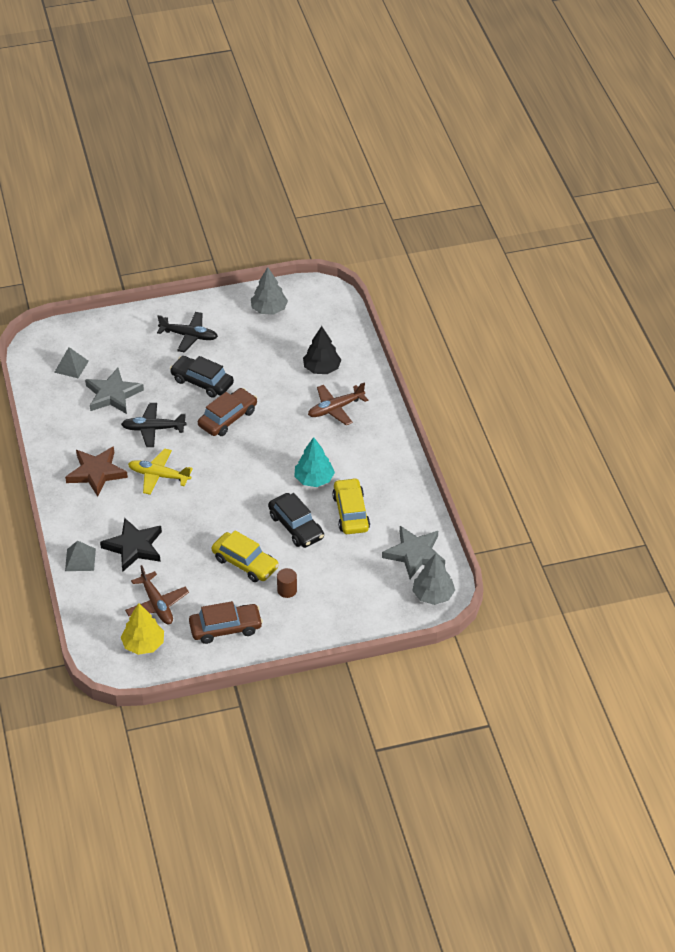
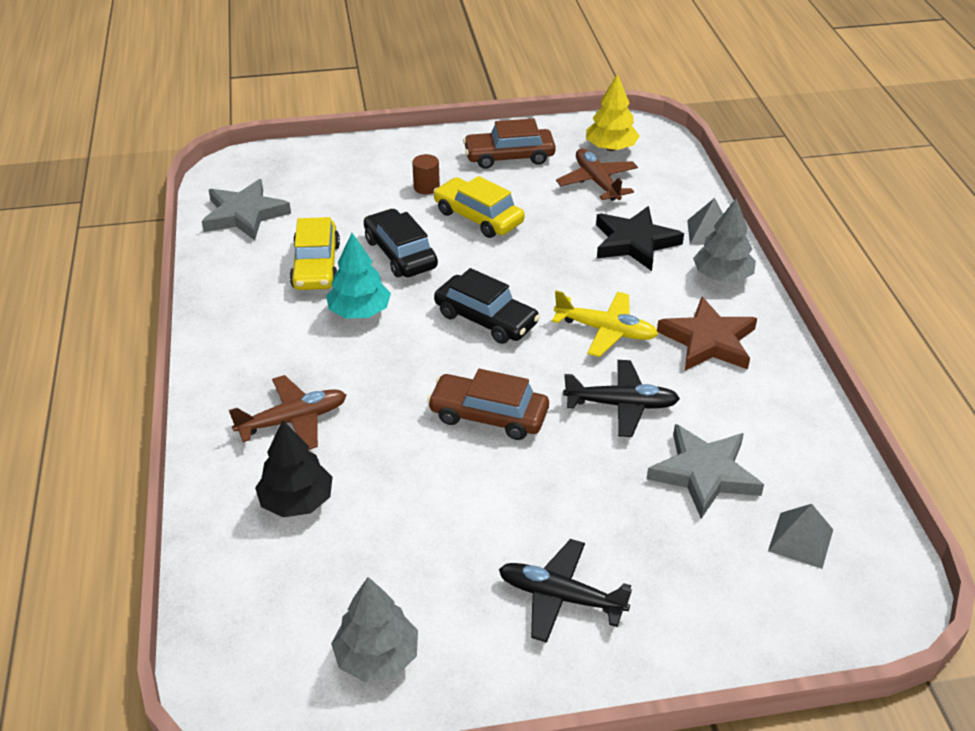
camera: 175 degrees left, 5 degrees down
(202, 382) = (534, 488): black car -> black car (486, 319)
(228, 418) = (488, 415): brown car -> brown car turned 60 degrees clockwise
(433, 595) = (240, 173): grey tree -> grey tree (722, 276)

